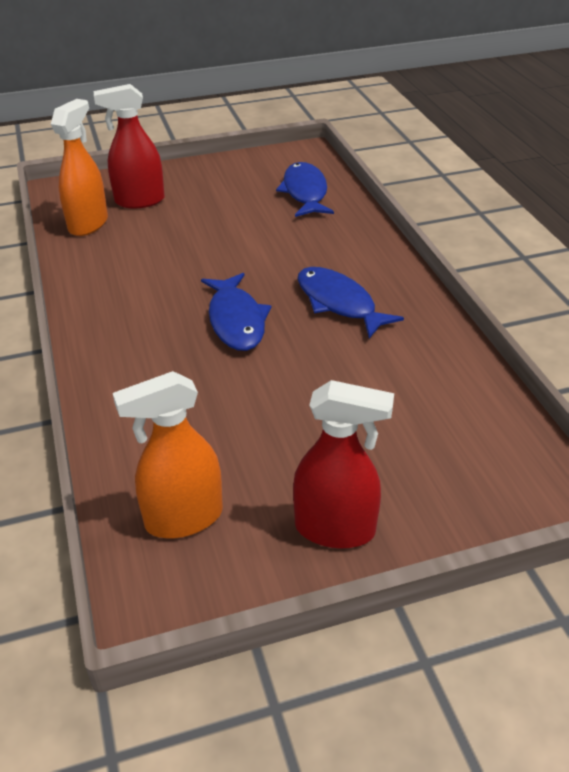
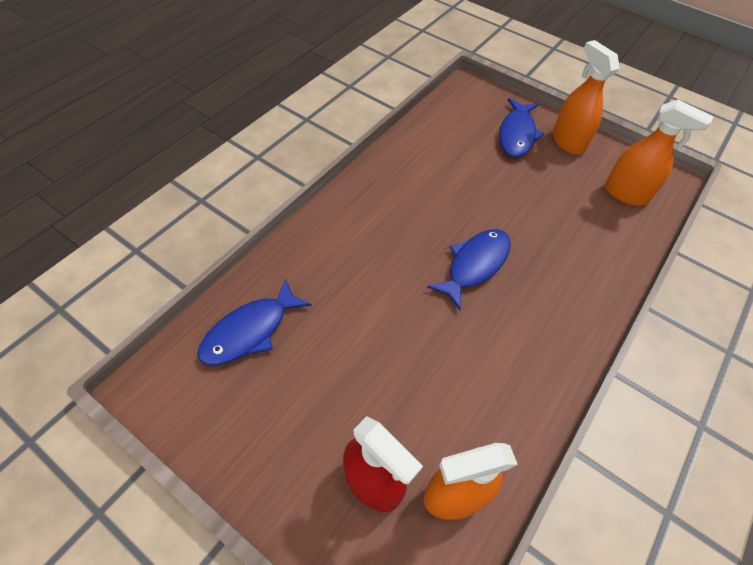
camera: 130 degrees left, 15 degrees up
(335, 529) = (567, 142): red spray bottle -> orange spray bottle
(339, 303) = (403, 220): blue fish -> blue fish (517, 134)

